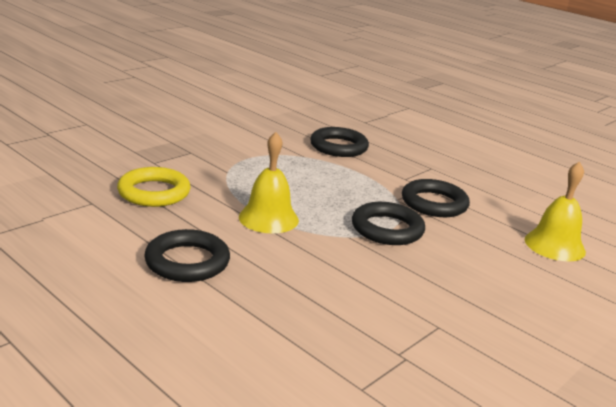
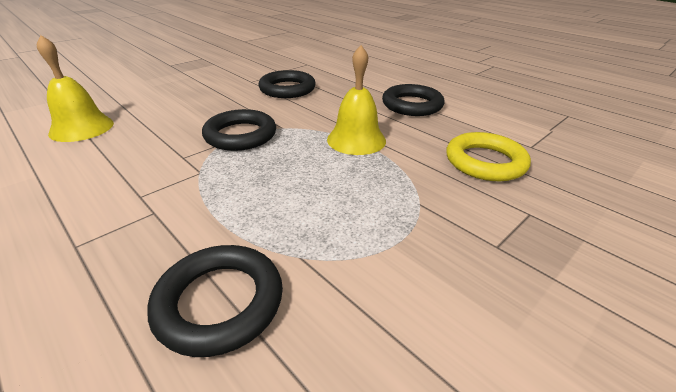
camera: 175 degrees left, 10 degrees up
(434, 203) = (156, 168): black ring -> black ring (287, 89)

